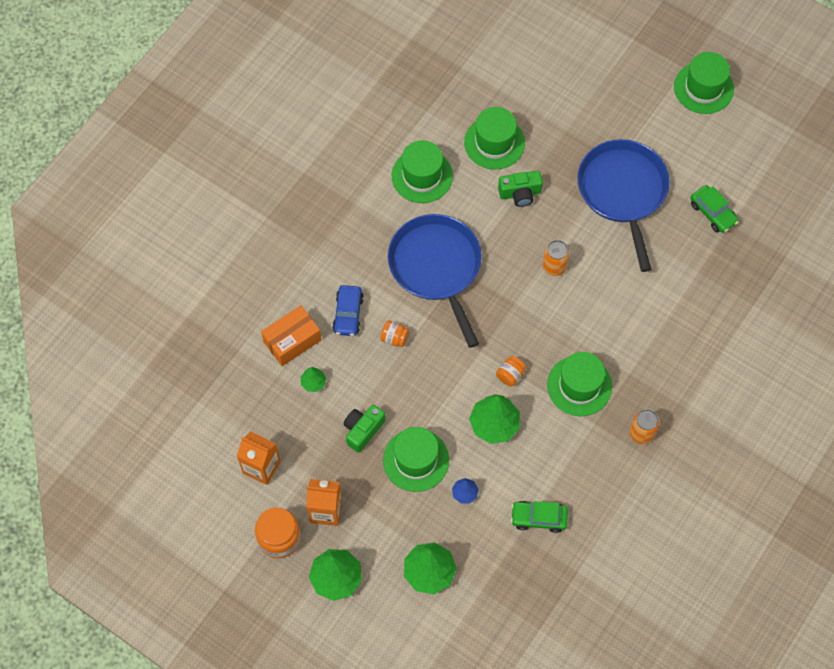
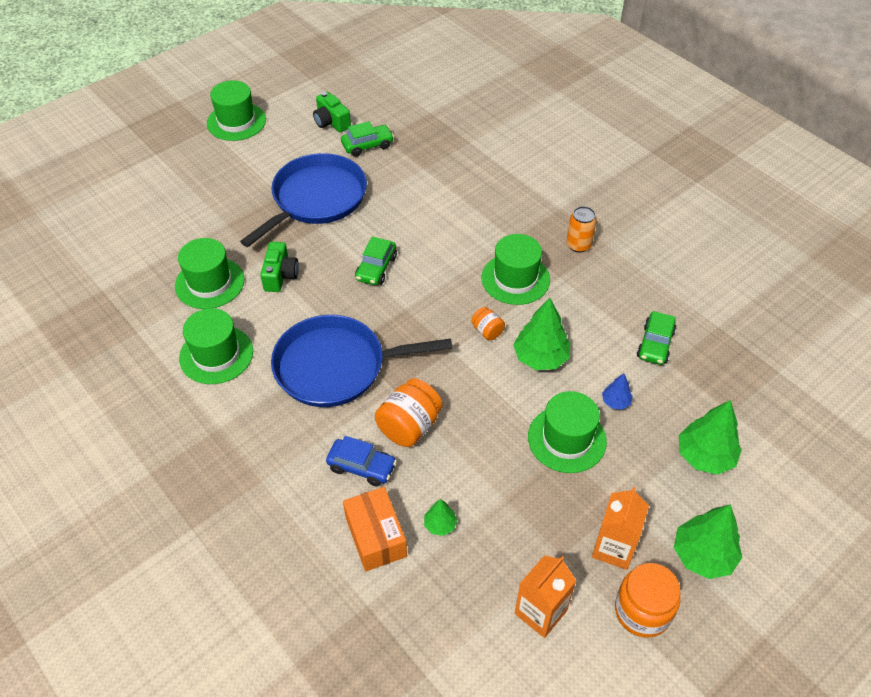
camera: 75 degrees left, 15 degrees down
(363, 430) = (517, 484): green camera -> green camera (331, 122)
(394, 338) = (409, 426): orange jar -> orange jar, size x1.85
(554, 267) = (376, 268): orange can -> green car
(623, 191) = (316, 199): blue pan -> blue pan turned 120 degrees clockwise

